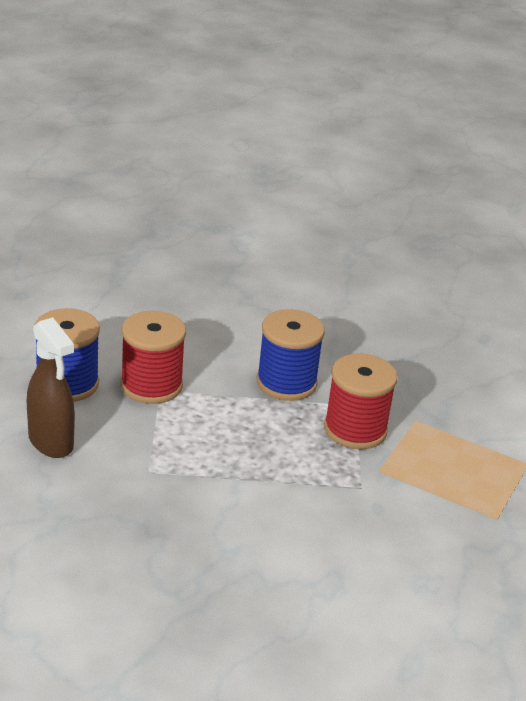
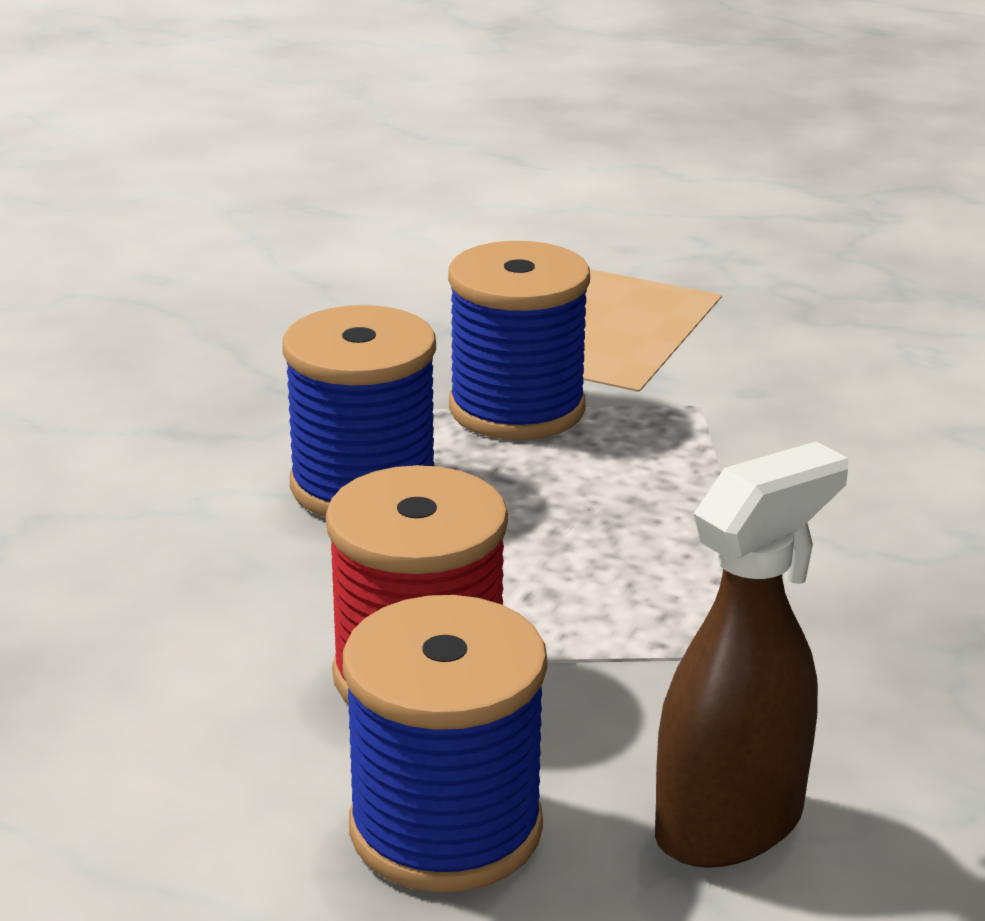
camera: 90 degrees left, 5 degrees down
(355, 430) = (517, 409): red spool -> blue spool

